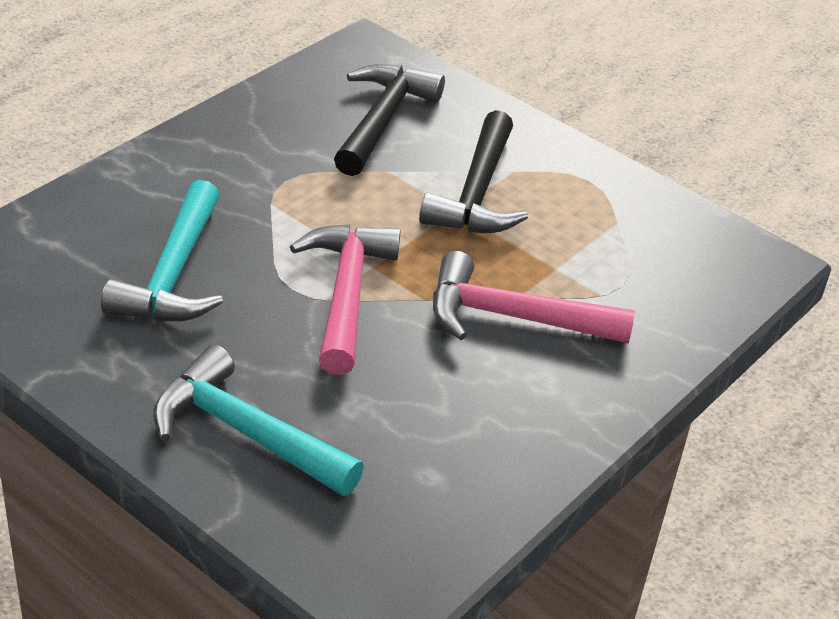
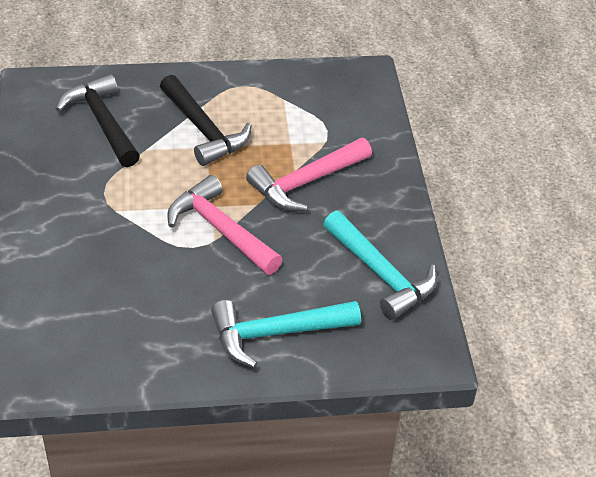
camera: 45 degrees left, 5 degrees up
(173, 275) = (126, 286): turquoise hammer -> turquoise hammer (381, 274)

